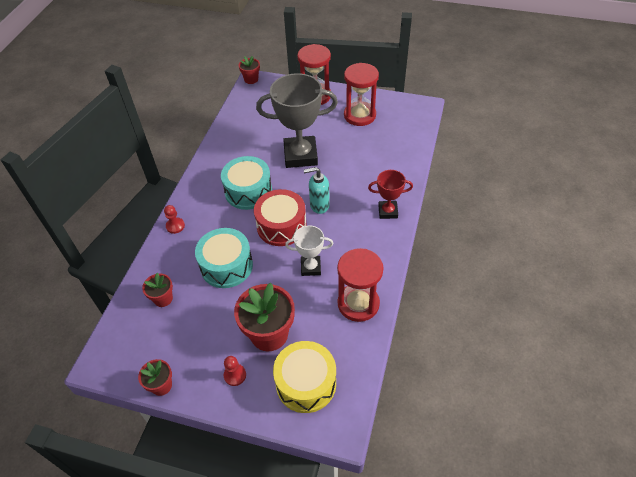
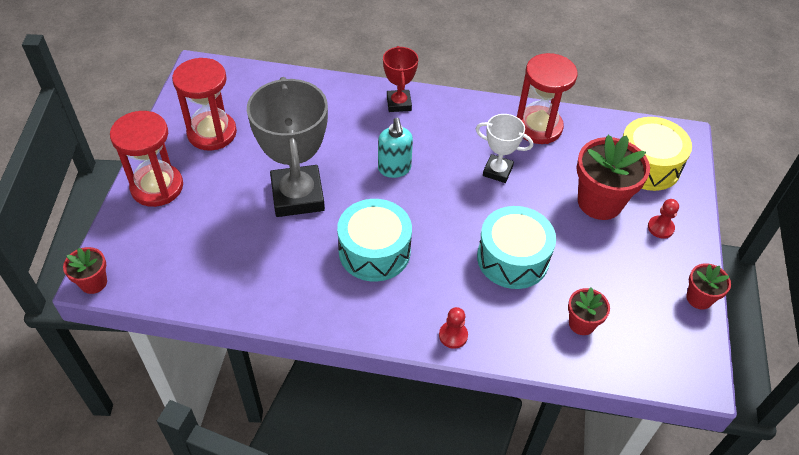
camera: 100 degrees left, 0 degrees up
(281, 226) = (435, 206): red drum -> none
(310, 267) = (497, 171): white trophy -> white trophy turned 60 degrees counterclockwise

